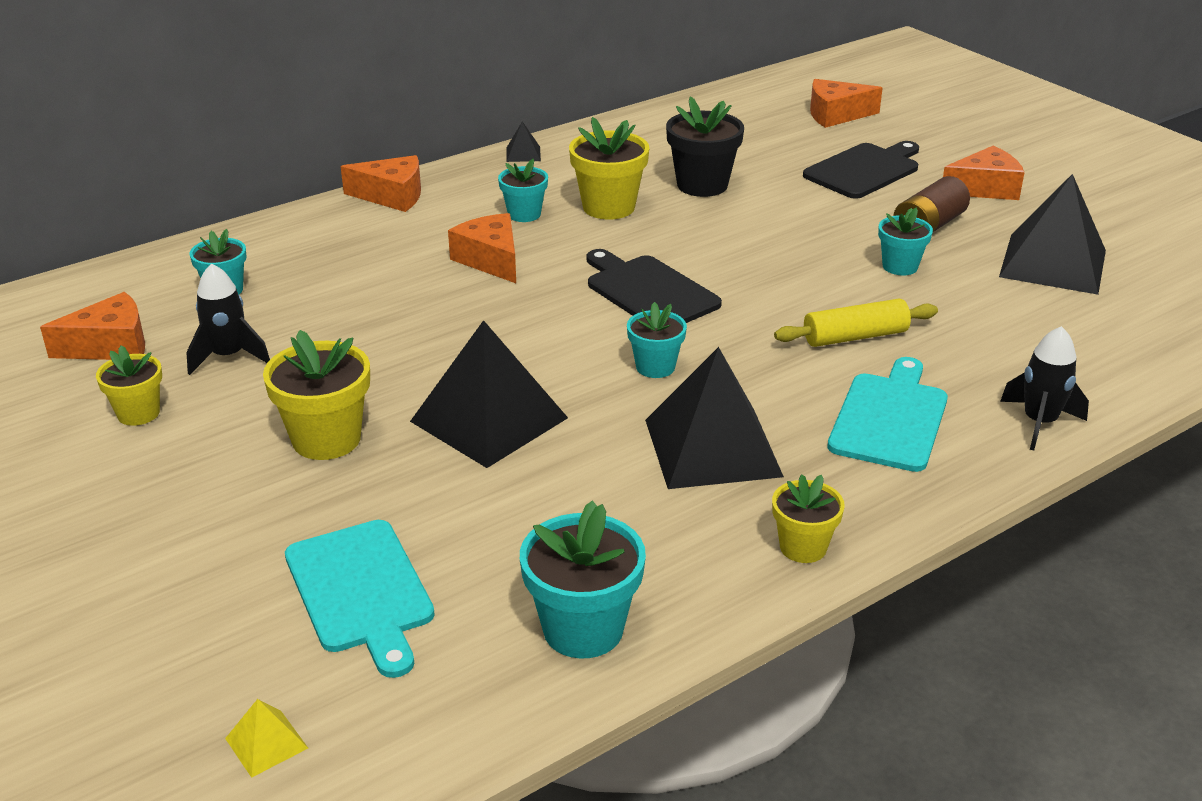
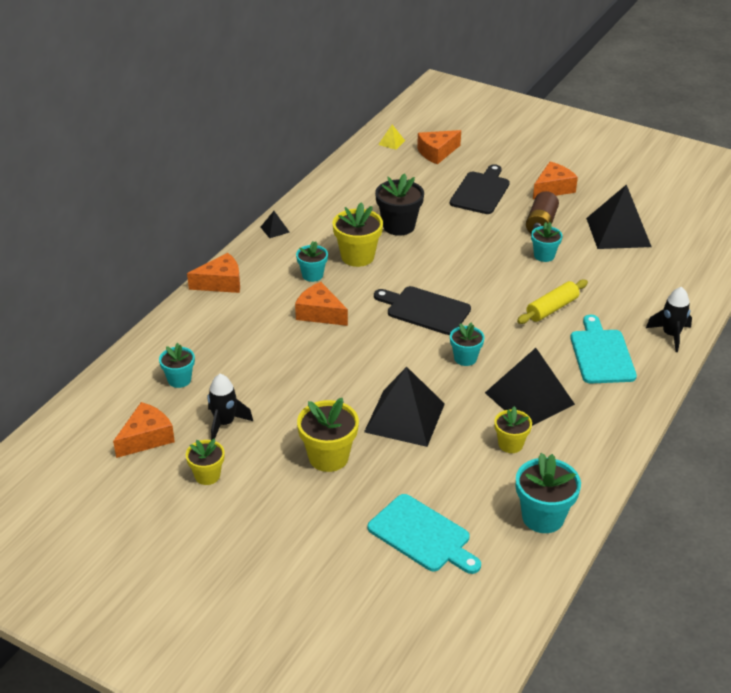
camera: 25 degrees left, 5 degrees up
(266, 743) = (445, 625): yellow pyramid -> yellow pyramid (391, 142)
(803, 547) = (610, 440): yellow flower pot -> yellow flower pot (510, 444)

